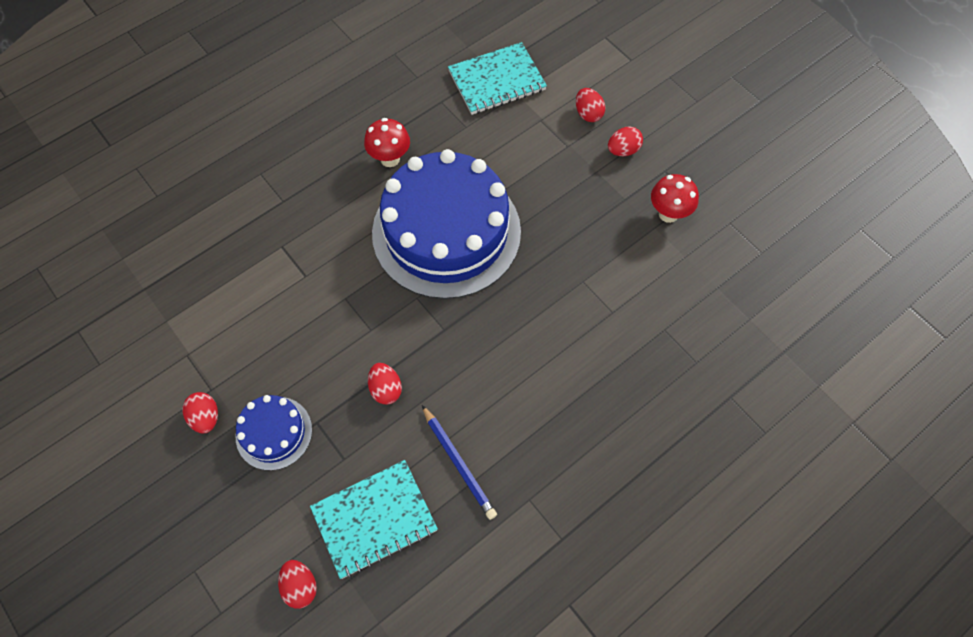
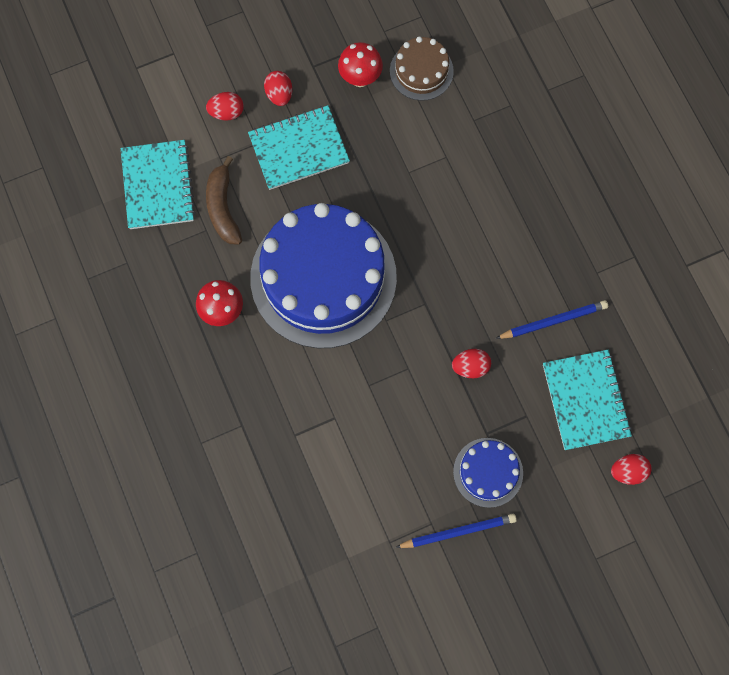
camera: 75 degrees left, 10 degrees up
(205, 417) = (458, 531): red egg -> blue pencil
(491, 134) = (223, 208): none -> brown banana
(573, 180) = (299, 149): none -> turquoise notebook
(699, 266) = (421, 71): none -> brown cake

